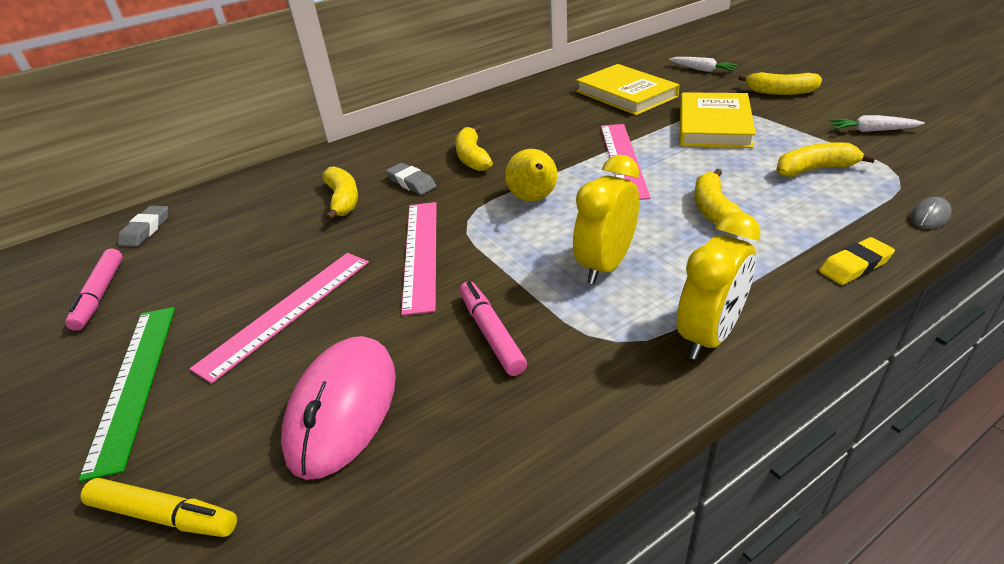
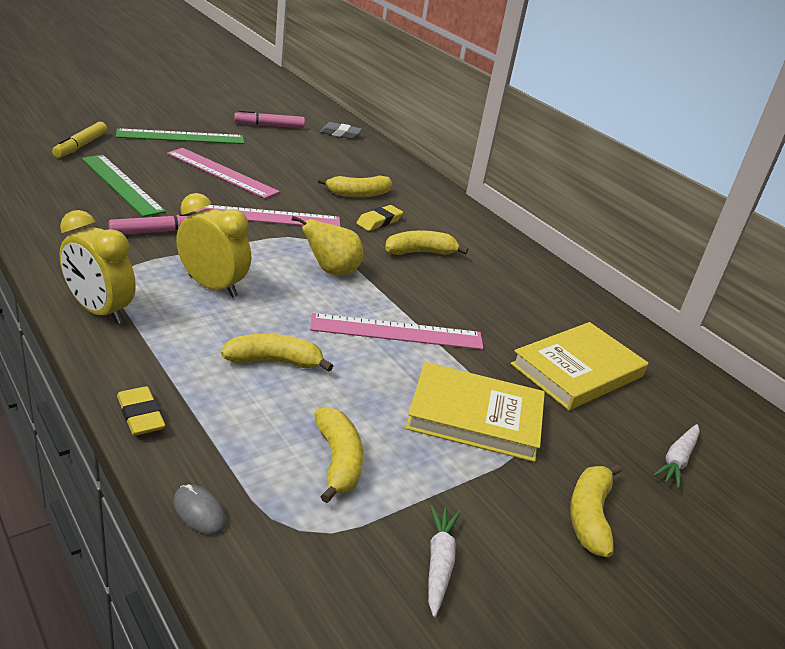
camera: 80 degrees right, 5 degrees down
(343, 408) = (122, 184): pink mouse -> green ruler
(411, 183) = (379, 222): grey eraser -> yellow eraser

